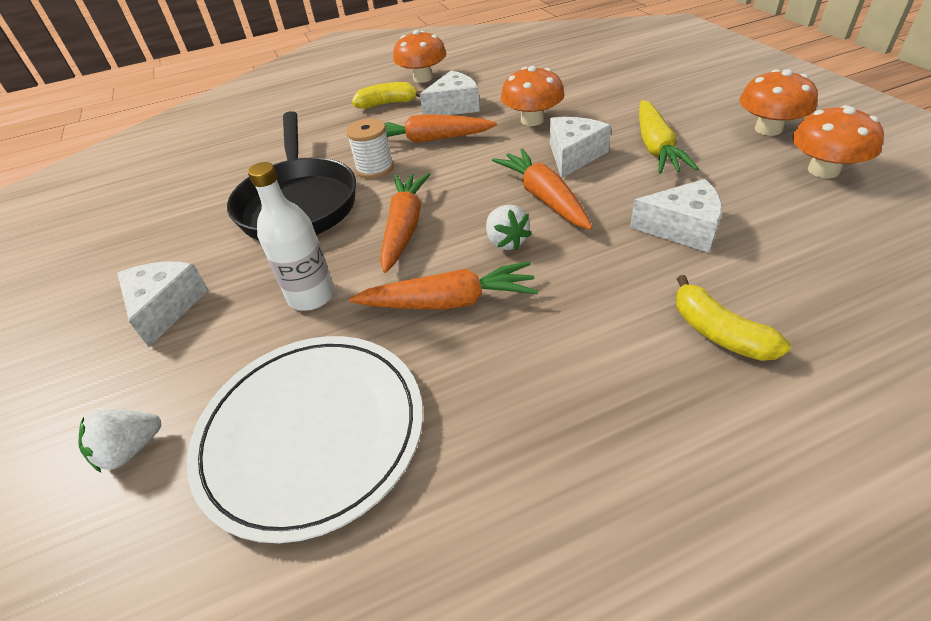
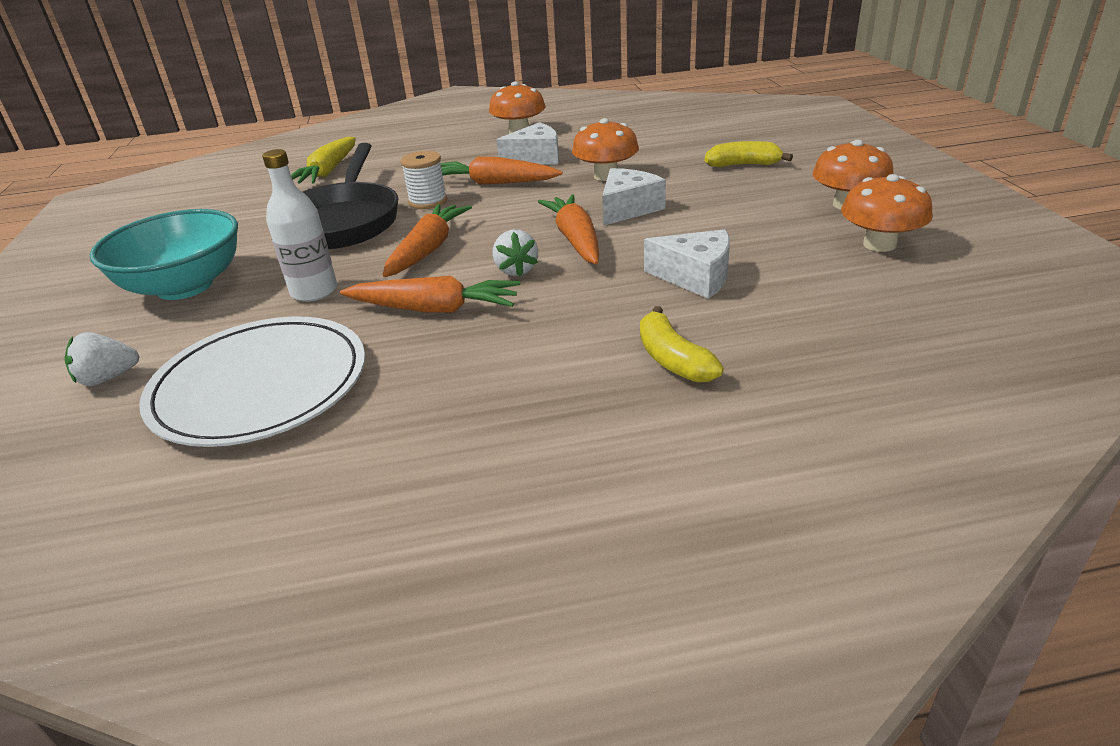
camera: 10 degrees right, 10 degrees down
(166, 308) = (185, 286): white cheese -> turquoise bowl
(388, 104) = (472, 150): yellow banana -> yellow banana (743, 165)
(656, 147) = (717, 209): yellow carrot -> yellow carrot (328, 171)

